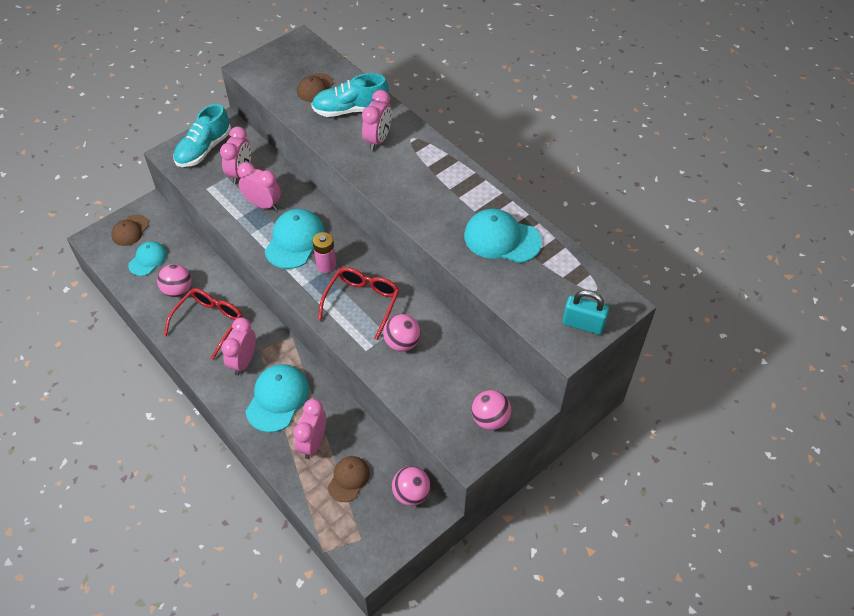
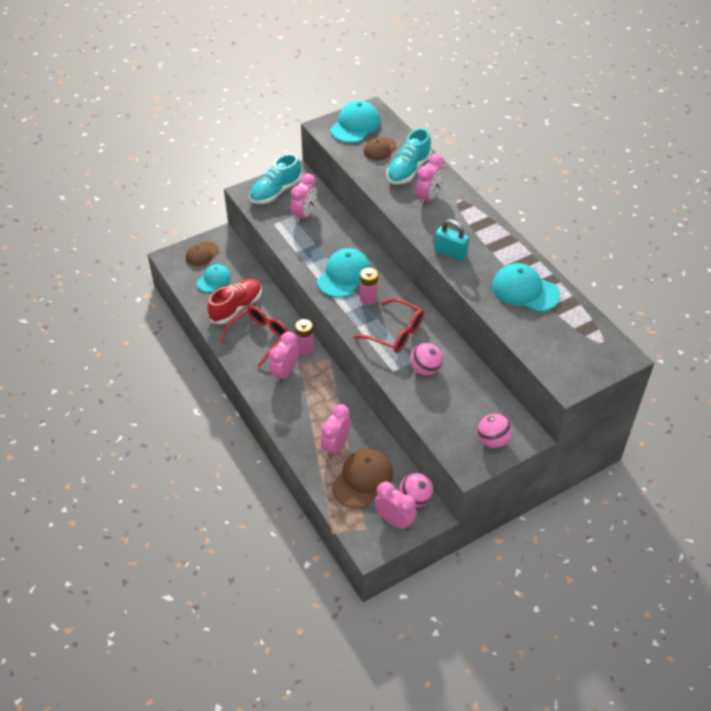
camera: 10 degrees right, 5 degrees down
(178, 290) = (236, 308): pink ball -> red shoe
(262, 328) = (305, 348): none -> pink battery
(263, 204) = (320, 243): pink clock -> pink clock (394, 521)
(277, 399) = (310, 406): turquoise cap -> turquoise cap (355, 125)
(348, 479) = (362, 479): brown cap -> brown cap, size x1.61
(351, 110) = (408, 170): turquoise shoe -> turquoise shoe turned 60 degrees counterclockwise
(362, 303) = (395, 333): red glasses -> red glasses turned 90 degrees clockwise
(583, 324) = (586, 368): turquoise padlock -> turquoise padlock (450, 253)

